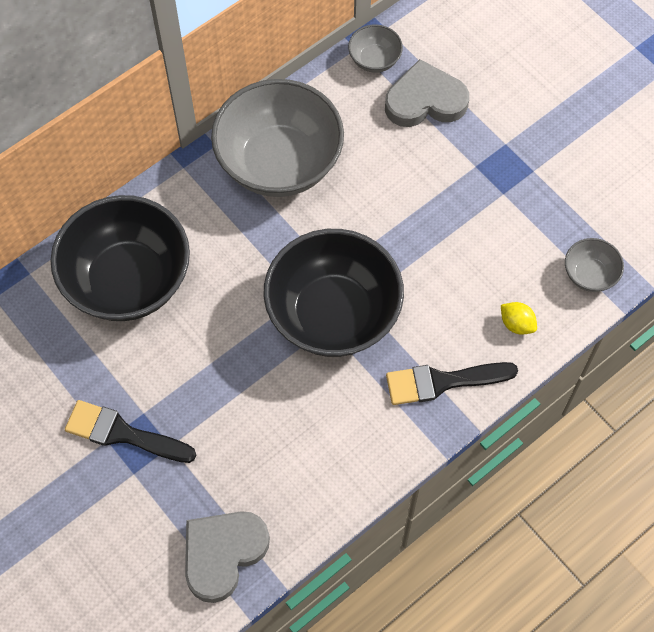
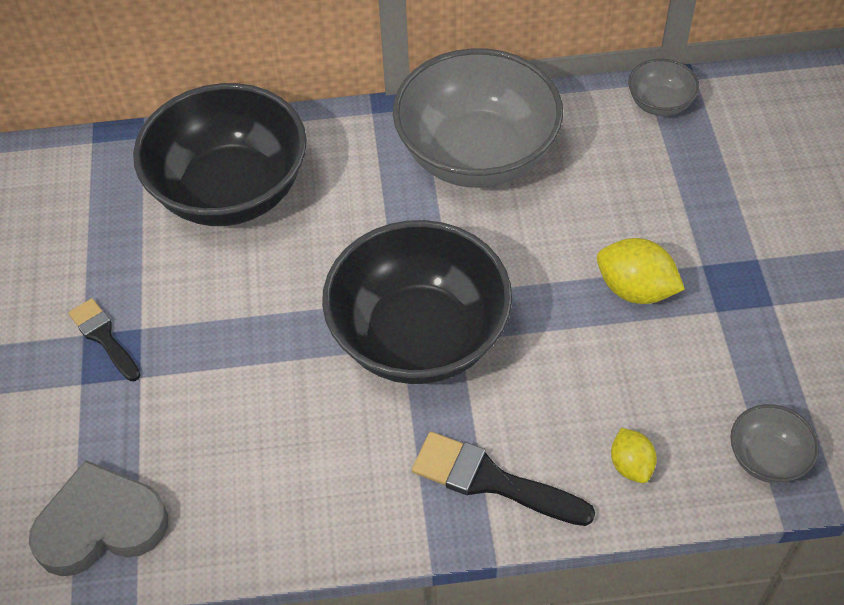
camera: 35 degrees right, 10 degrees down
(123, 433) = (104, 337): black brush -> black brush, size x0.65
(425, 100) = (690, 170): grey heart -> none
(445, 206) = (635, 289): none -> yellow lemon

